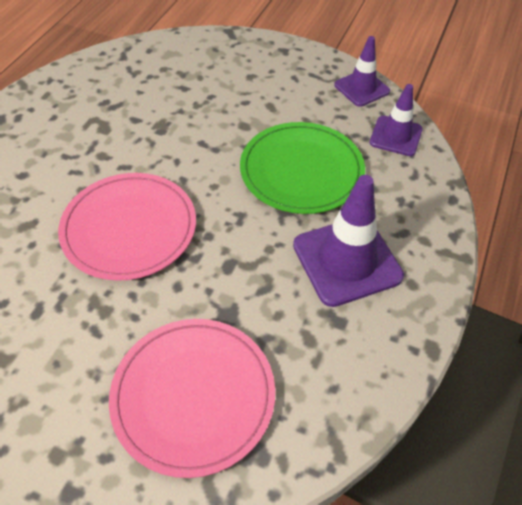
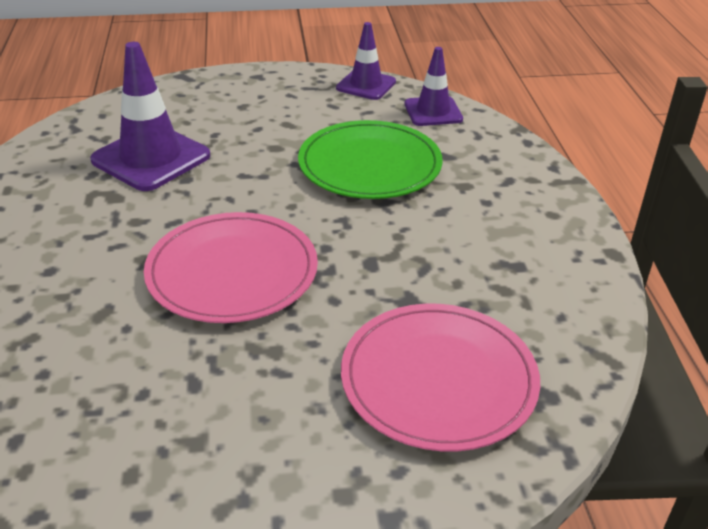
camera: 30 degrees left, 15 degrees down
(347, 260) = (480, 218): purple traffic cone -> purple traffic cone (151, 158)

